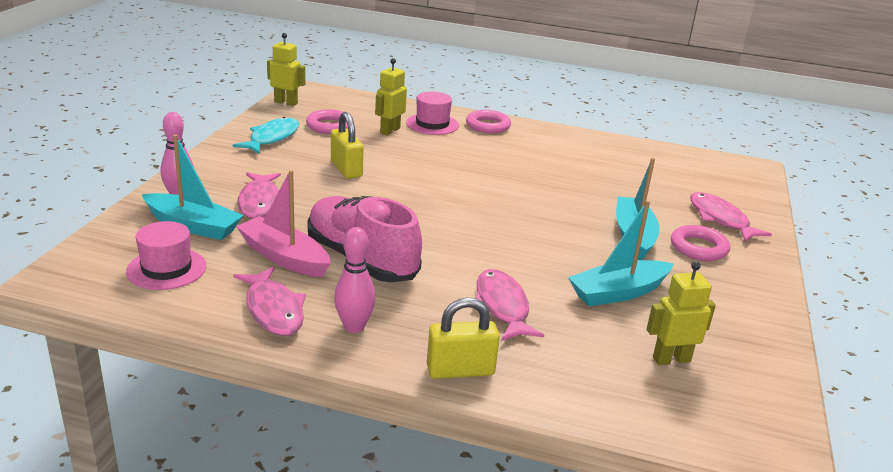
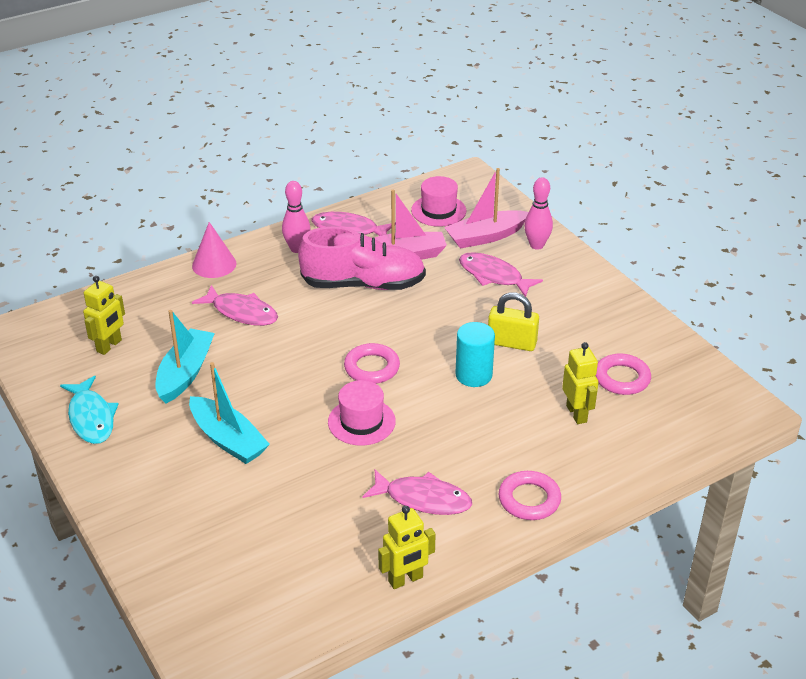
camera: 135 degrees right, 10 degrees up
(193, 226) = (485, 237): turquoise boat -> pink boat
(272, 138) = (619, 330): turquoise fish -> turquoise fish (91, 418)
(286, 102) = (712, 377): yellow robot -> yellow robot (405, 579)
(406, 172) = (473, 375): none -> turquoise cylinder
(432, 124) = (569, 455): pink hat -> pink hat (361, 421)
(460, 370) = (214, 264): yellow padlock -> pink cone
(698, 248) = (167, 465): pink ring -> pink ring (372, 368)
(720, 219) = (178, 523): pink fish -> pink fish (423, 499)

